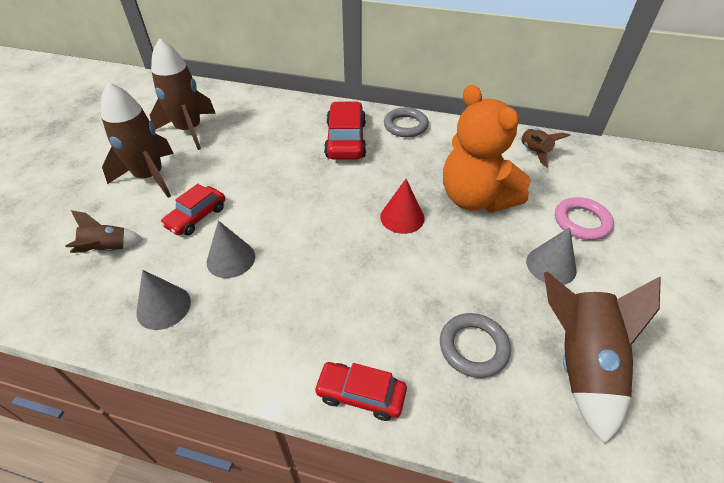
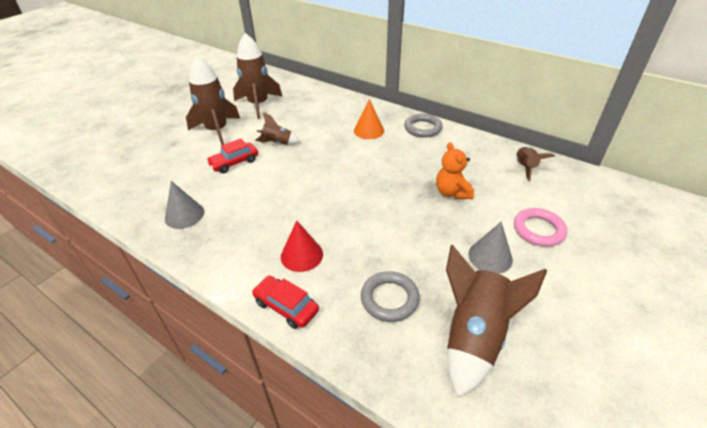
camera: 20 degrees right, 5 degrees down
(108, 249) = (168, 171): brown rocket -> brown rocket (277, 143)
(231, 259) = (243, 195): grey cone -> none
(345, 140) = (369, 130): red car -> orange cone
(402, 217) = (383, 194): red cone -> red cone (301, 255)
(475, 198) = (452, 193): orange teddy bear -> orange teddy bear, size x0.54

